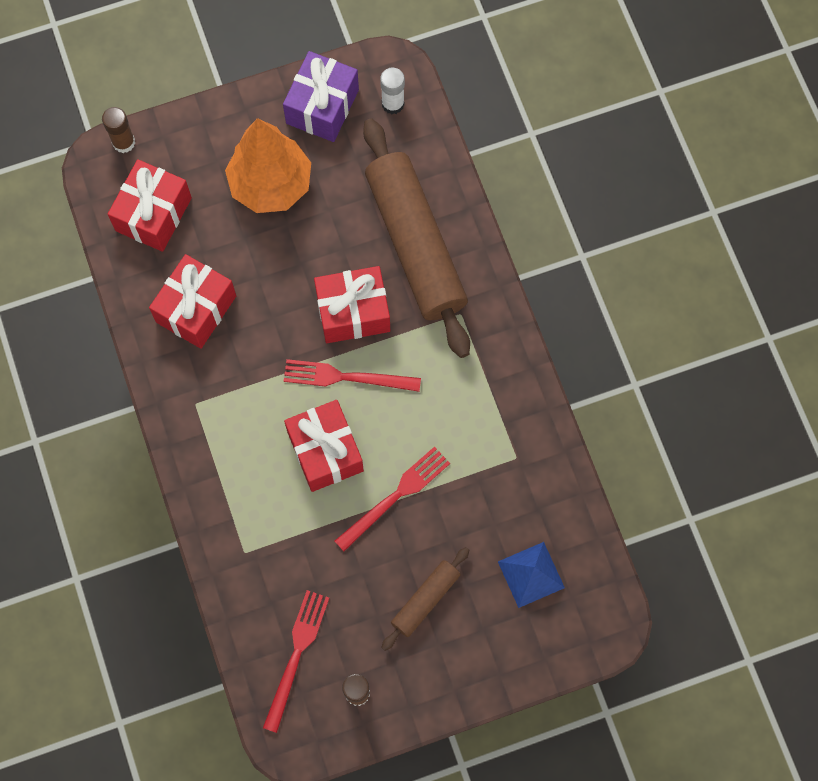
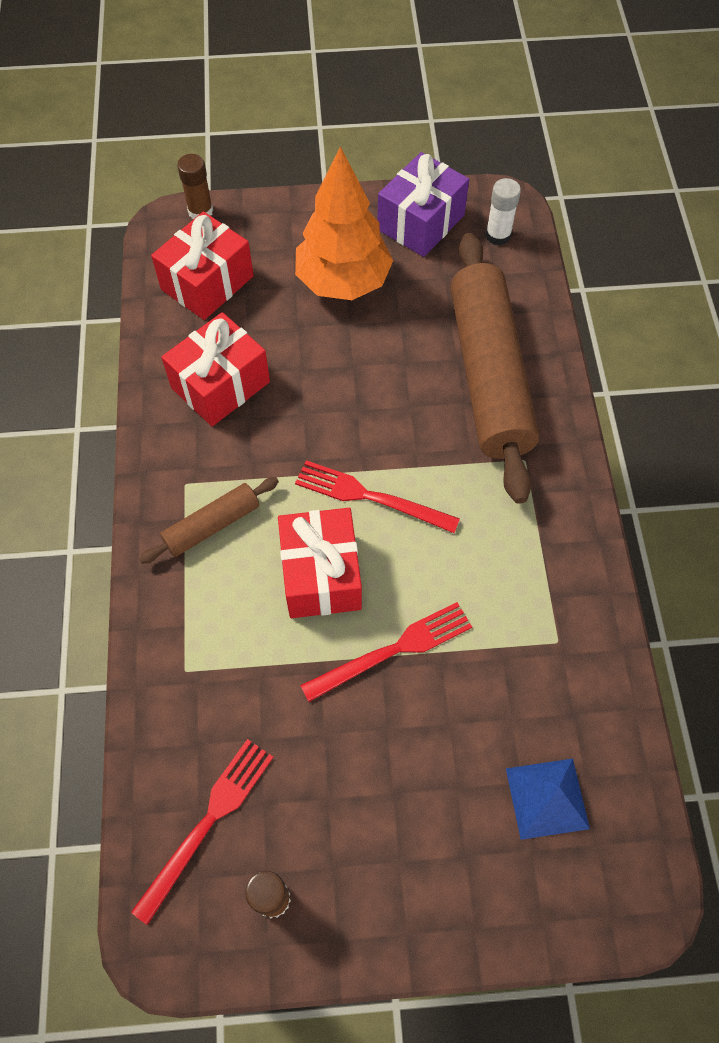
camera: 15 degrees right, 10 degrees down
(353, 312) = (398, 429): red gift -> none
(425, 600) = (398, 794): brown rolling pin -> brown rolling pin (212, 525)

